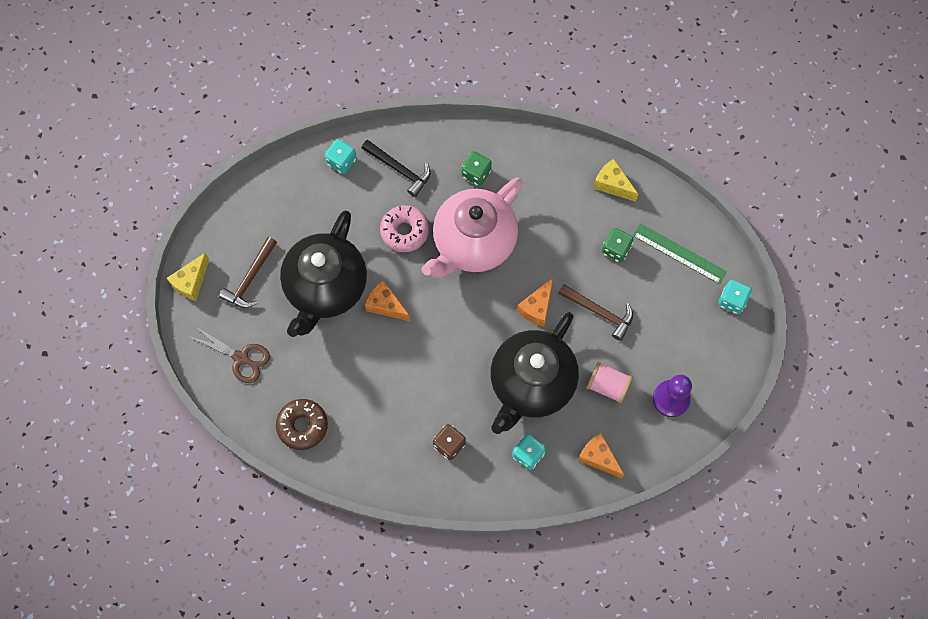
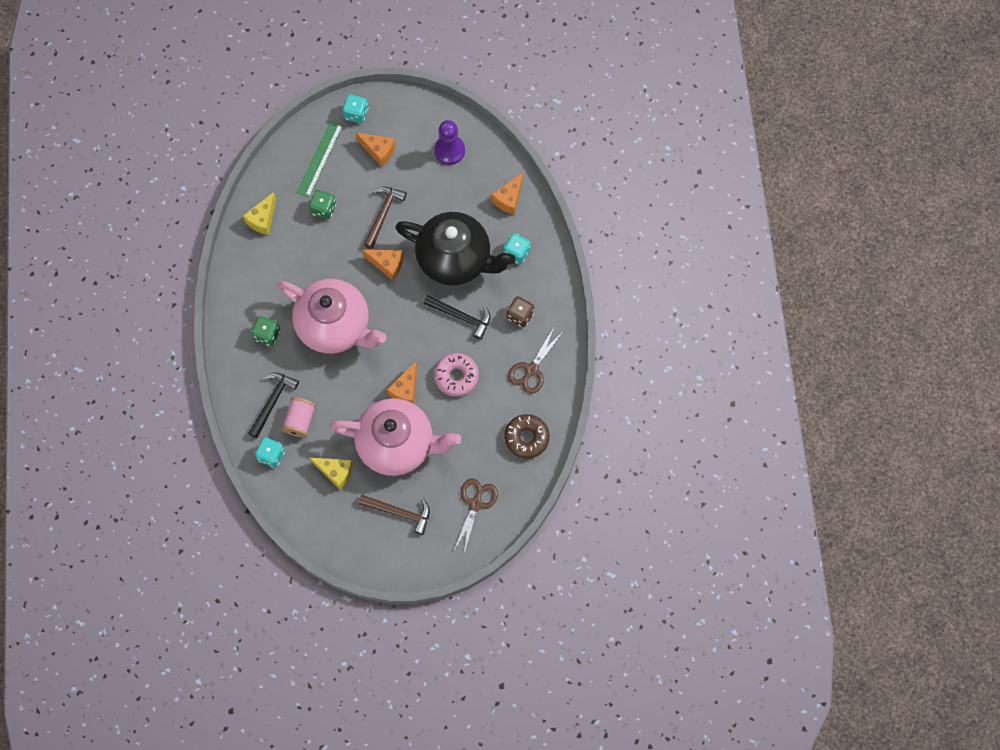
camera: 100 degrees left, 0 degrees up
(191, 282) = (411, 565): yellow cheese -> yellow cheese (335, 472)
(326, 287) = (397, 444): black teapot -> pink teapot
(381, 445) = (531, 370): none -> brown scissors
(405, 231) = (333, 386): pink donut -> pink donut (456, 376)
(459, 378) = (461, 317): none -> black hammer
(607, 385) = (446, 200): pink spool -> pink spool (300, 420)
(680, 319) = (378, 151): none -> orange cheese

